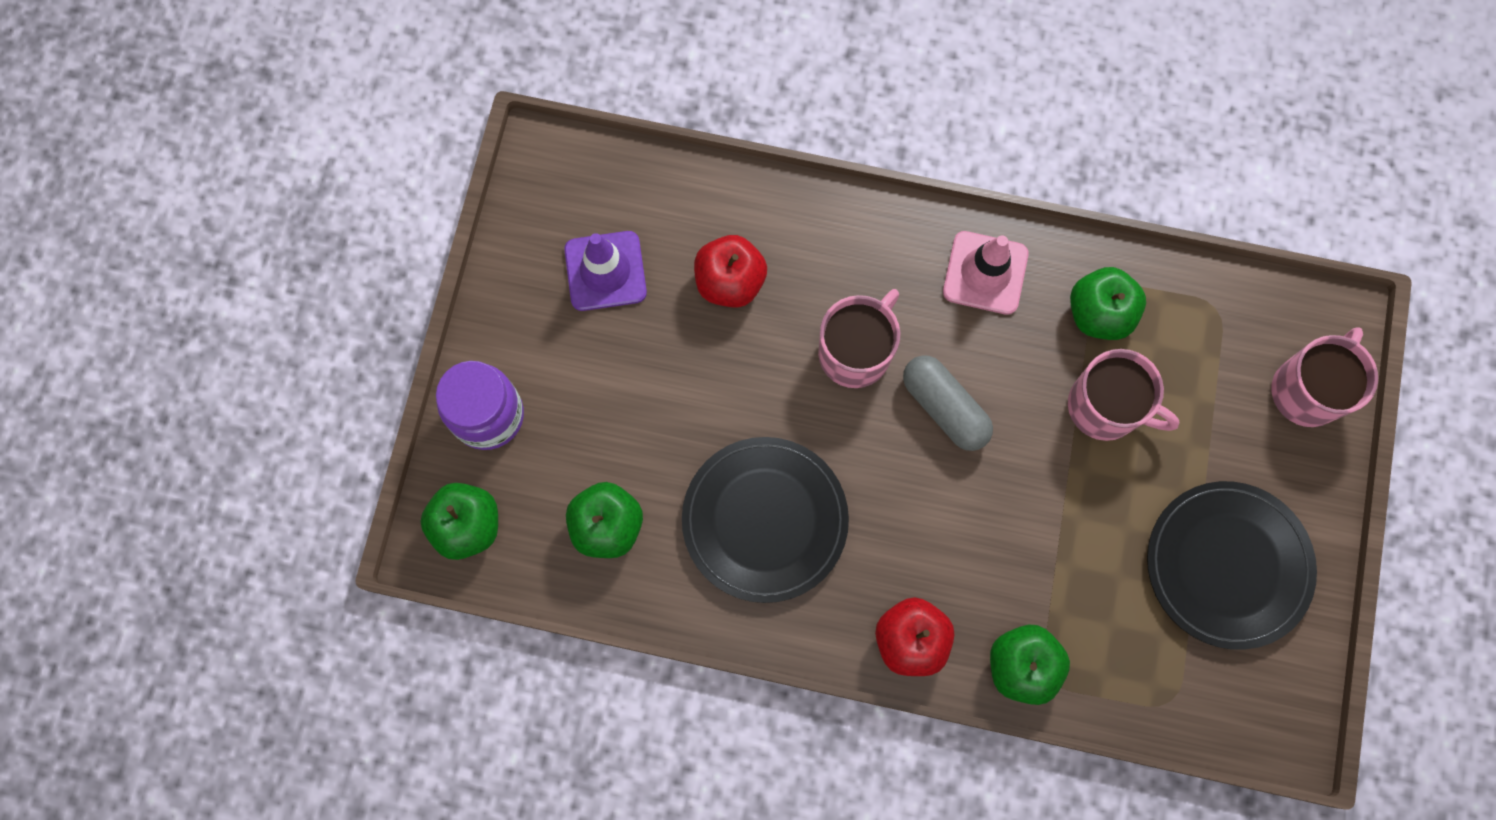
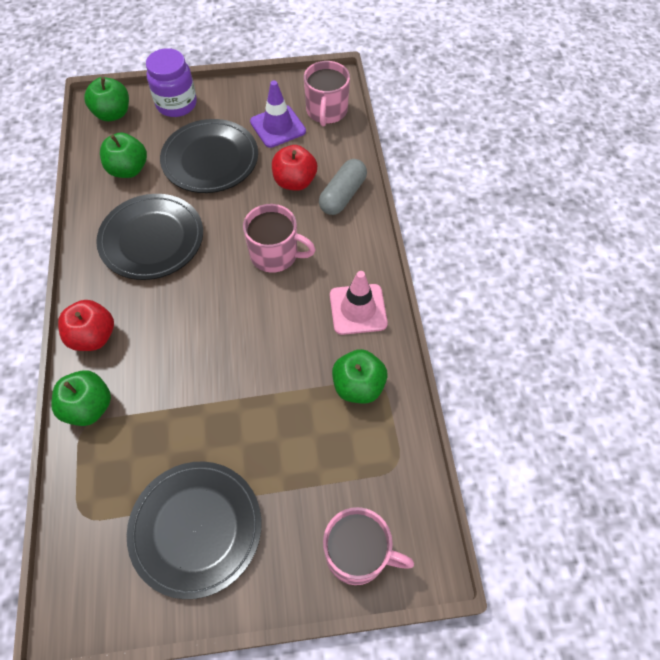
camera: 70 degrees right, 15 degrees down
(635, 394) = (210, 159): none -> black plate
(944, 408) = (255, 312): grey capsule -> grey capsule (342, 195)
(1106, 407) = (291, 410): pink mug -> pink mug (326, 111)

